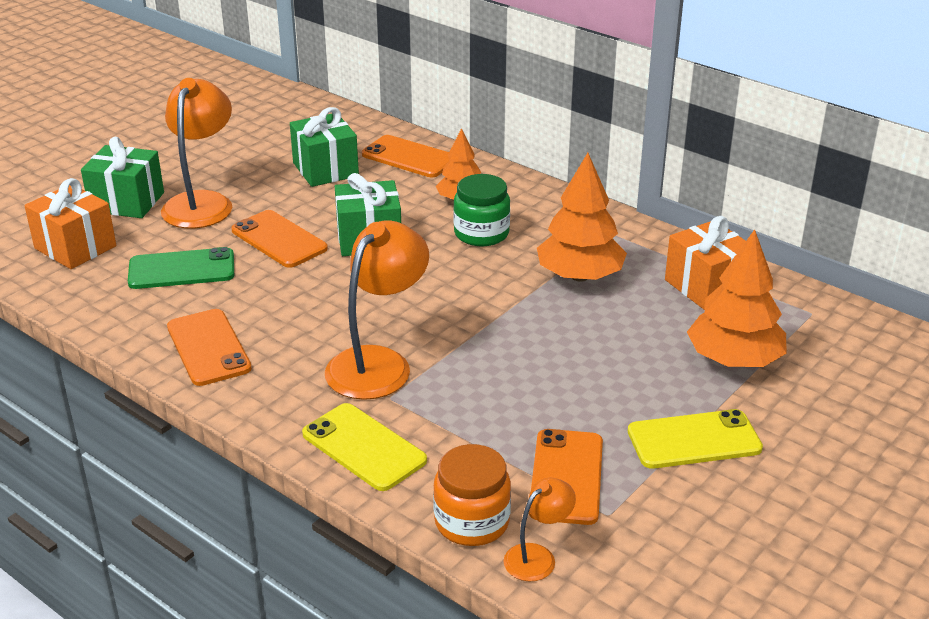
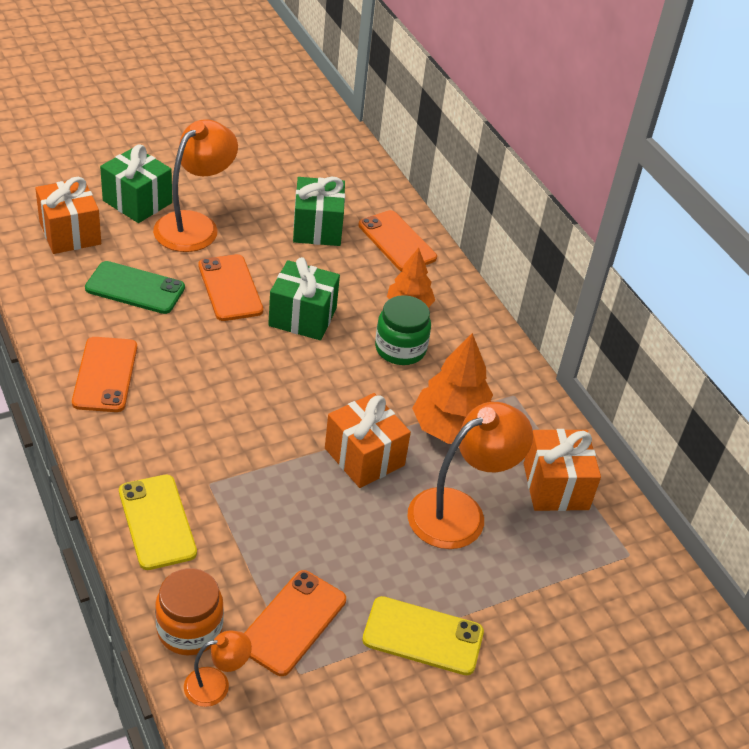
camera: 20 degrees right, 10 degrees up
(378, 363) = (223, 446): orange lamp -> orange lamp (460, 511)
(520, 324) = (364, 457): none -> orange gift
(734, 360) = (520, 572): orange tree -> none

